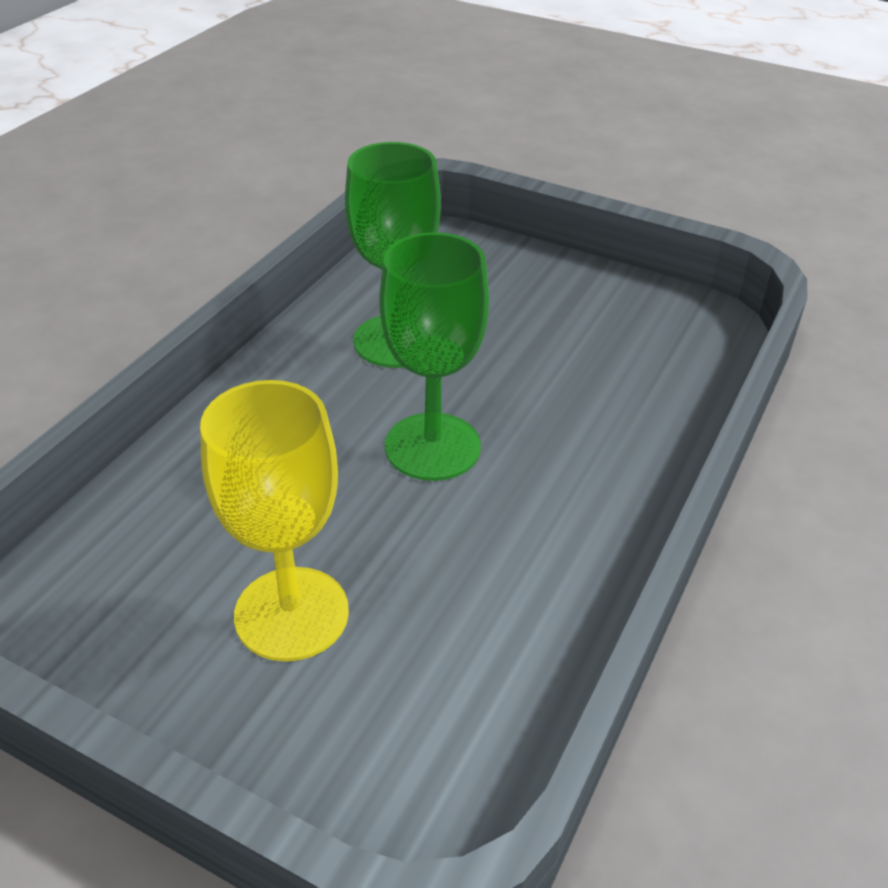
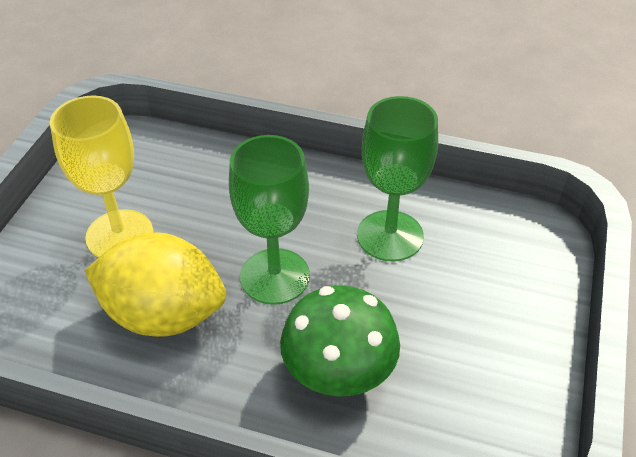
camera: 80 degrees right, 5 degrees up
(472, 565) = (163, 314): none -> yellow lemon
(590, 412) = (339, 371): none -> green mushroom

